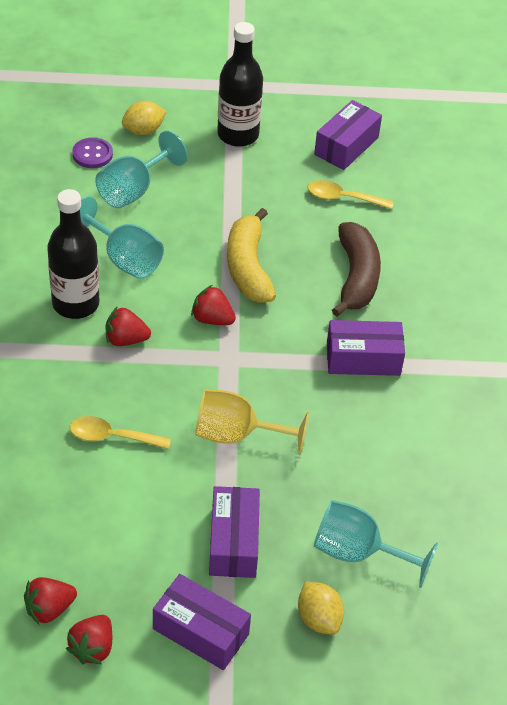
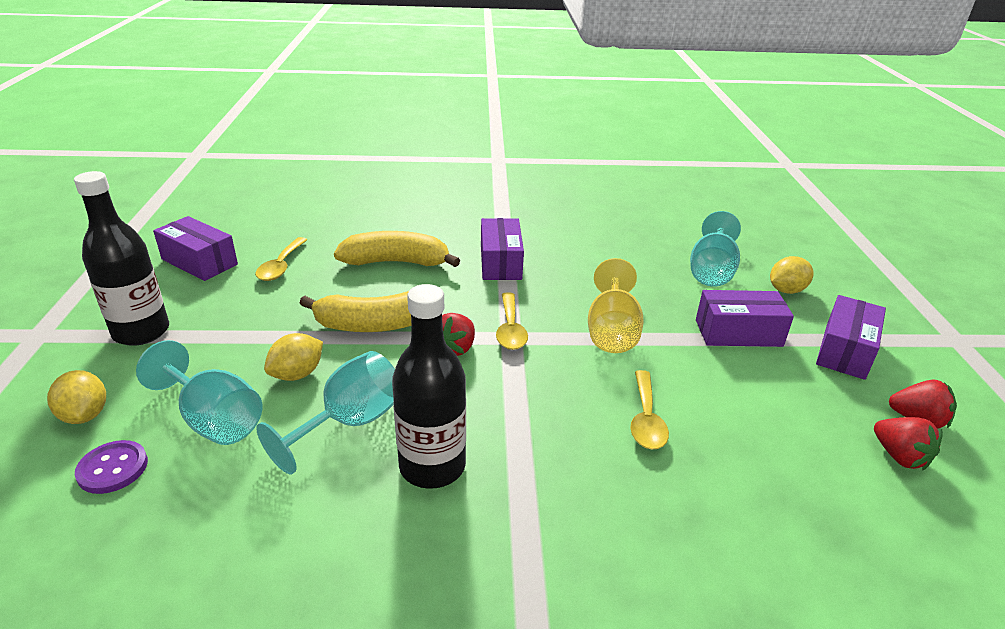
camera: 90 degrees left, 15 degrees down
(126, 339) = (493, 415): red strawberry -> none
(181, 226) = (297, 374): none -> yellow lemon
(241, 358) = (510, 329): none -> yellow spoon
(356, 277) = (396, 262): brown banana -> yellow banana

